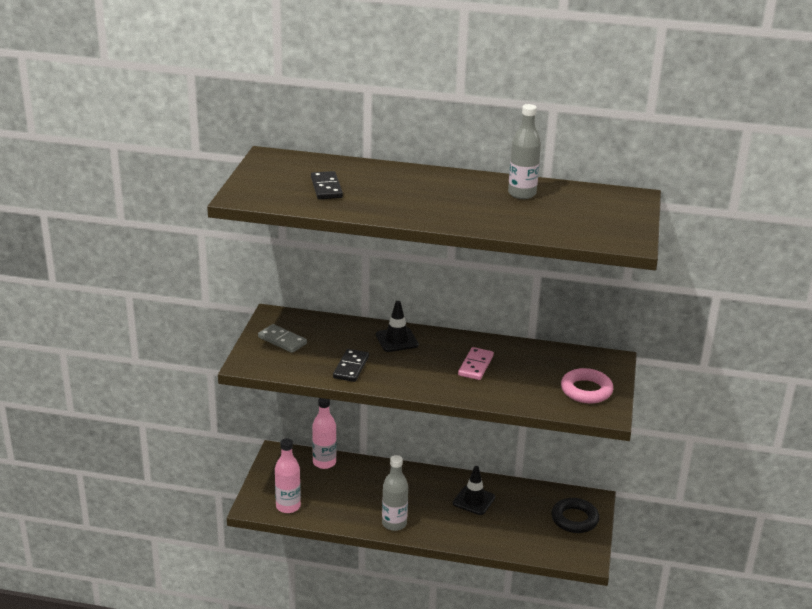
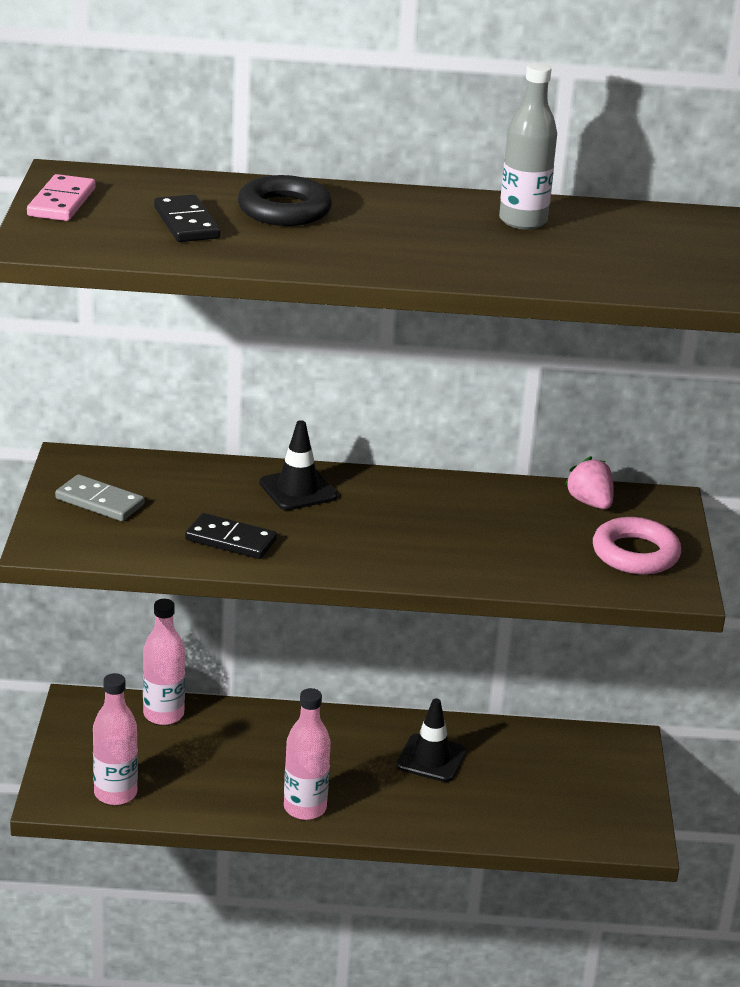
camera: 10 degrees left, 0 degrees up
(351, 367) = (231, 540): black domino -> black domino turned 75 degrees counterclockwise
(394, 523) = (305, 808): grey bottle -> pink bottle
(475, 365) = (442, 524): pink domino -> pink domino (61, 202)
(567, 357) = (590, 502): none -> pink strawberry
(574, 519) = (603, 776): black ring -> black ring (284, 210)

